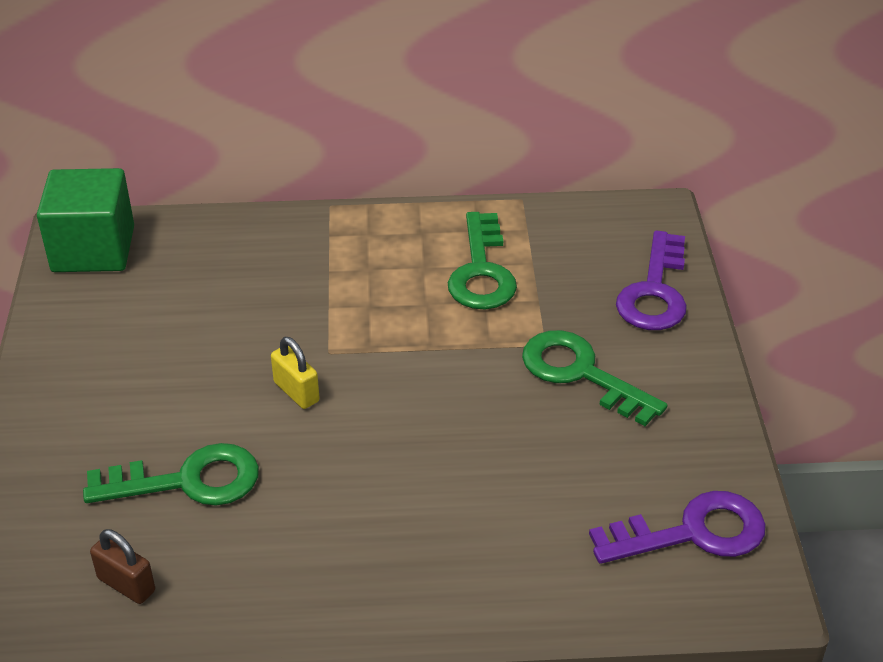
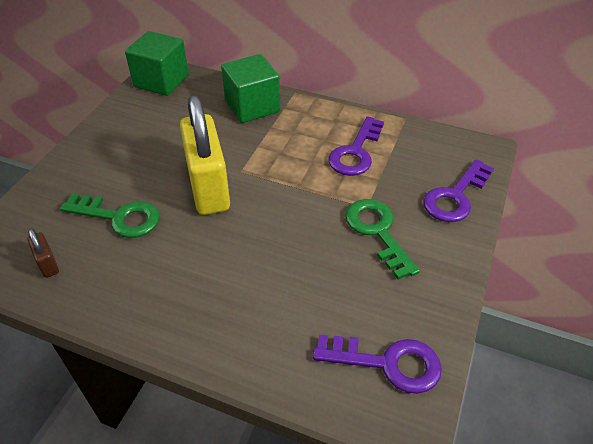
camera: 25 degrees right, 5 degrees up
(277, 247) = (252, 106): none -> green cube
(296, 392) = (208, 187): yellow padlock -> yellow padlock, size x2.43
(481, 271) = (356, 152): green key -> purple key

